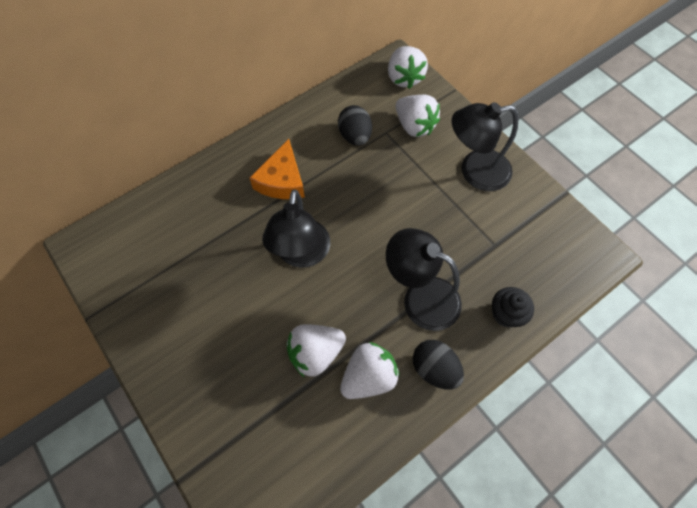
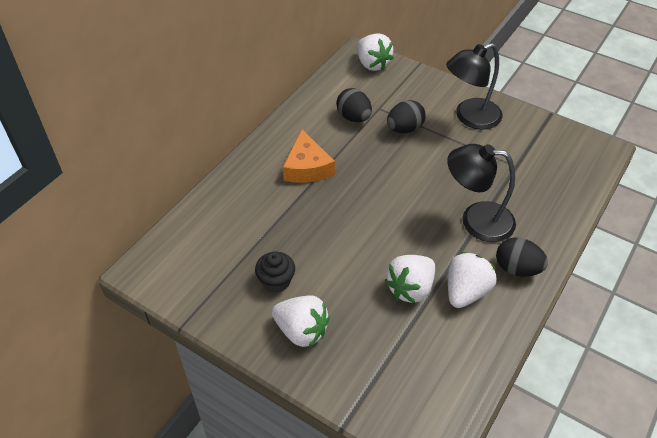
camera: 20 degrees left, 15 degrees down
(301, 254) = (356, 218): black lamp -> none
(399, 165) = (404, 129): none -> black egg
(414, 126) = (401, 97): white strawberry -> white strawberry (301, 331)
(506, 314) = (552, 212): black cupcake -> black cupcake (276, 281)

